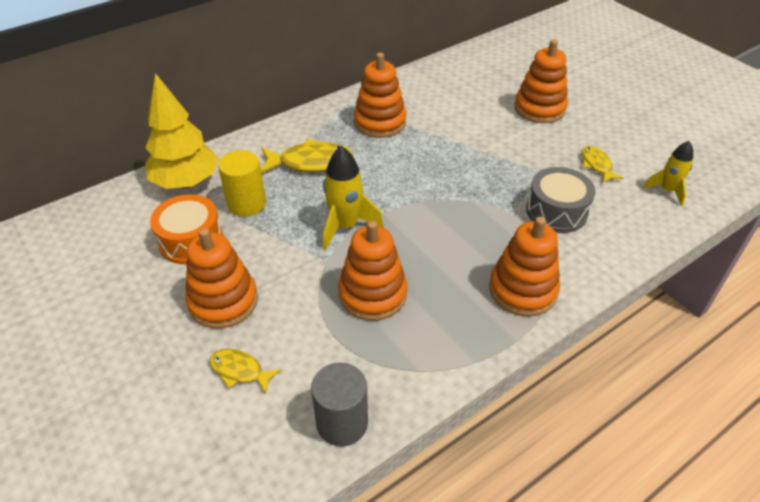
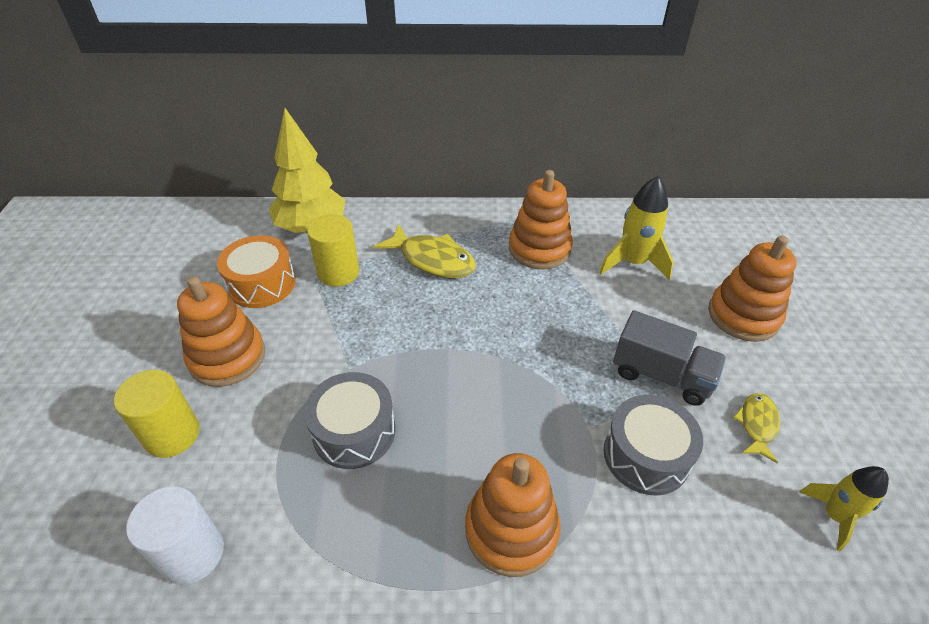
camera: 35 degrees right, 0 degrees up
(240, 370) = (172, 435): yellow fish -> yellow cylinder
(342, 423) = (192, 553): grey cylinder -> white cylinder
(345, 226) = (400, 342): yellow rocket -> yellow rocket (633, 263)
(372, 294) = (354, 431): orange stacking toy -> grey drum
(525, 164) = (661, 375): none -> grey truck

